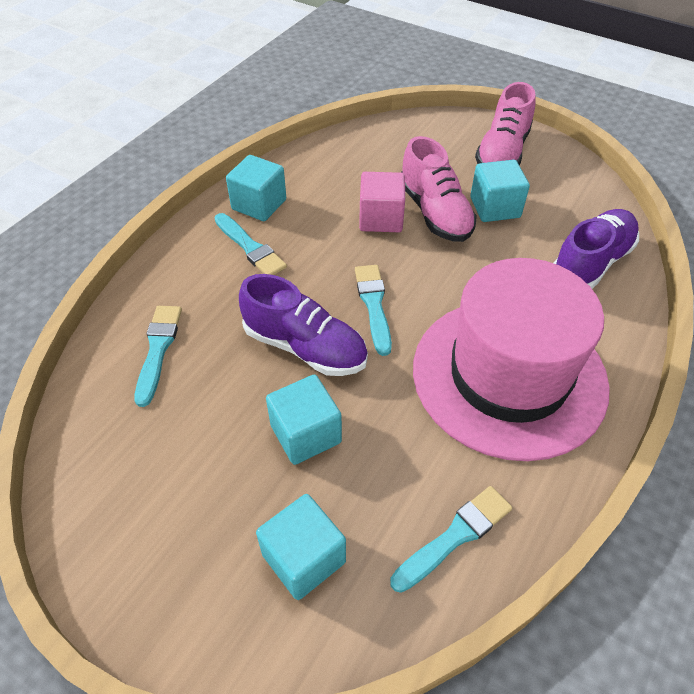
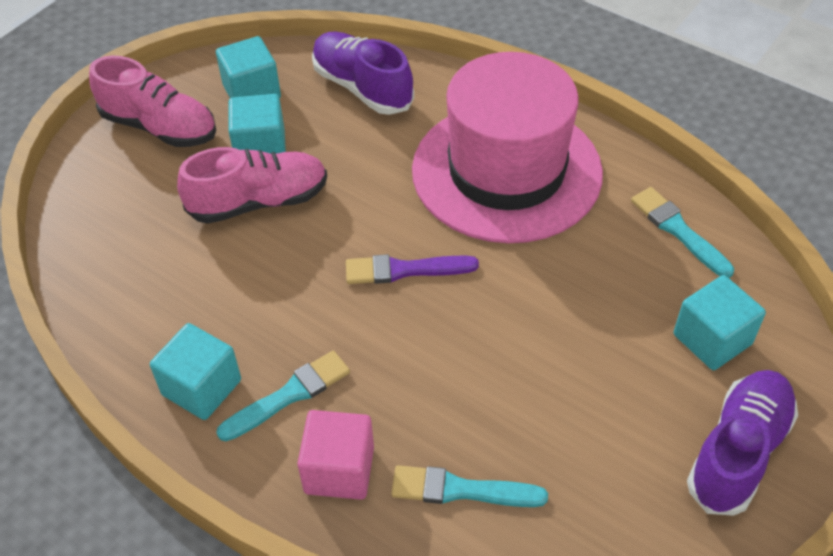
camera: 85 degrees left, 0 degrees up
(305, 347) = (464, 335): purple shoe -> purple shoe (738, 452)
(305, 434) = (579, 336): turquoise cube -> turquoise cube (252, 92)
(374, 305) = (405, 270): turquoise brush -> purple brush
(381, 218) = (259, 254): pink cube -> pink cube (339, 470)

